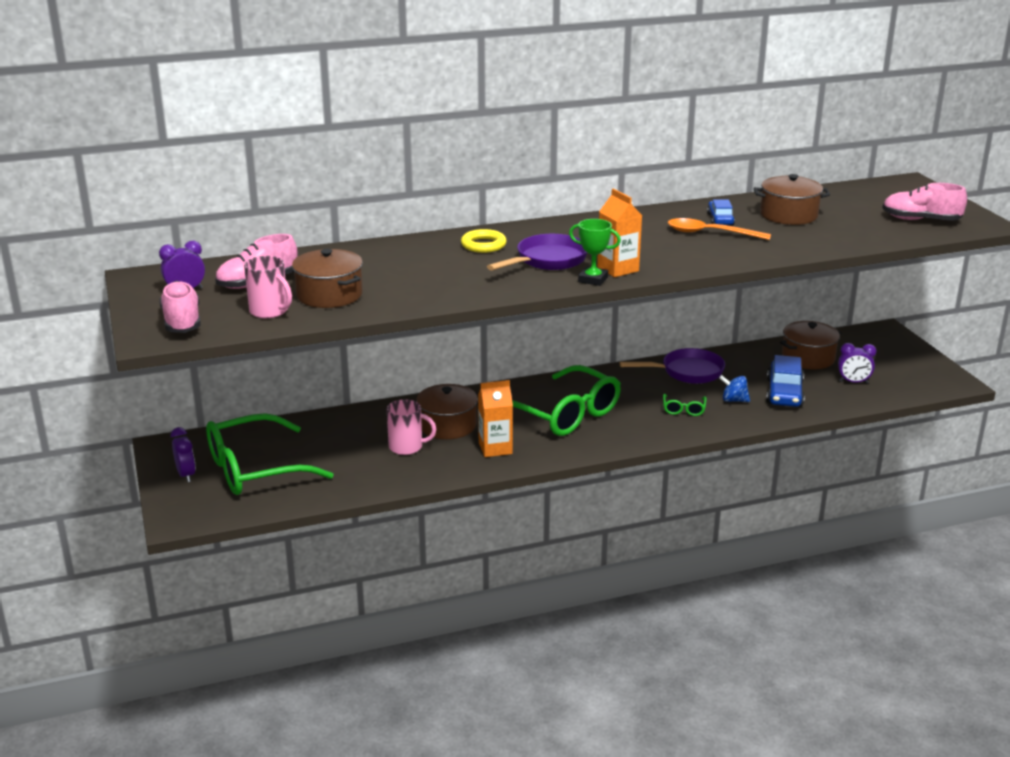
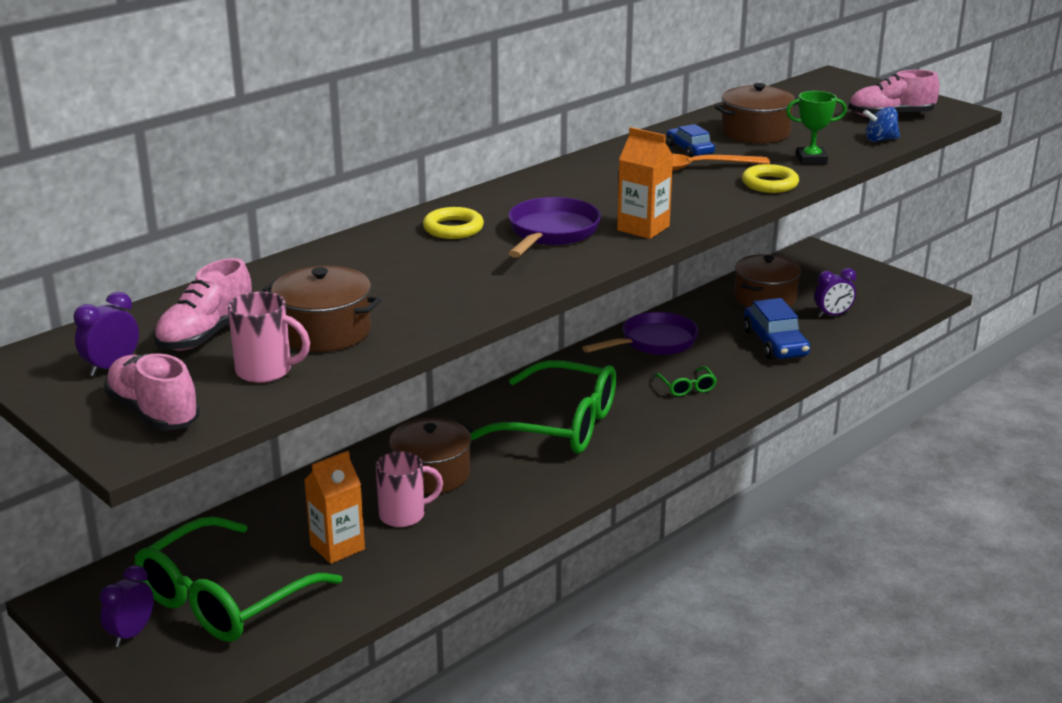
camera: 25 degrees left, 0 degrees up
(186, 475) = (131, 634): purple clock -> purple clock turned 105 degrees counterclockwise
(495, 448) = (514, 488): orange carton -> orange carton (337, 547)
(593, 279) = (629, 246): green trophy -> green trophy (811, 160)
(733, 400) = (730, 364): blue spinning top -> blue spinning top (880, 140)
(753, 254) = (769, 184): none -> yellow ring

